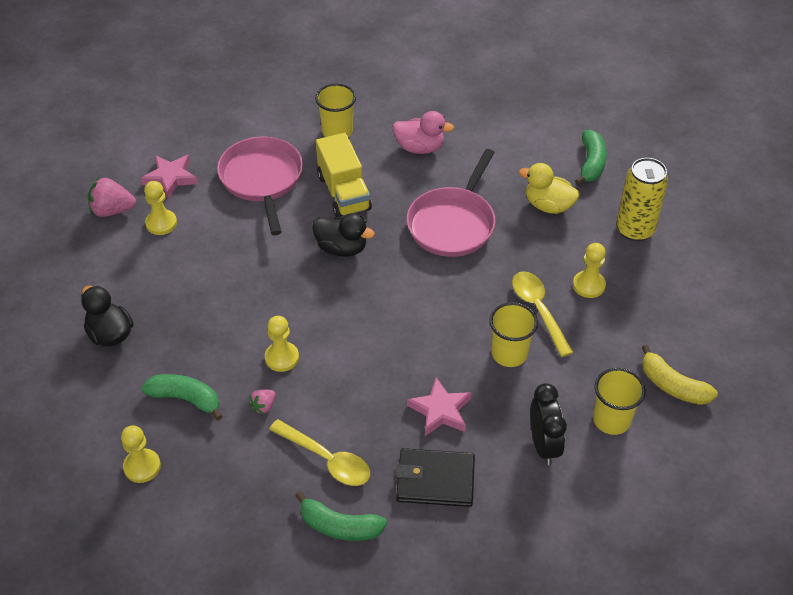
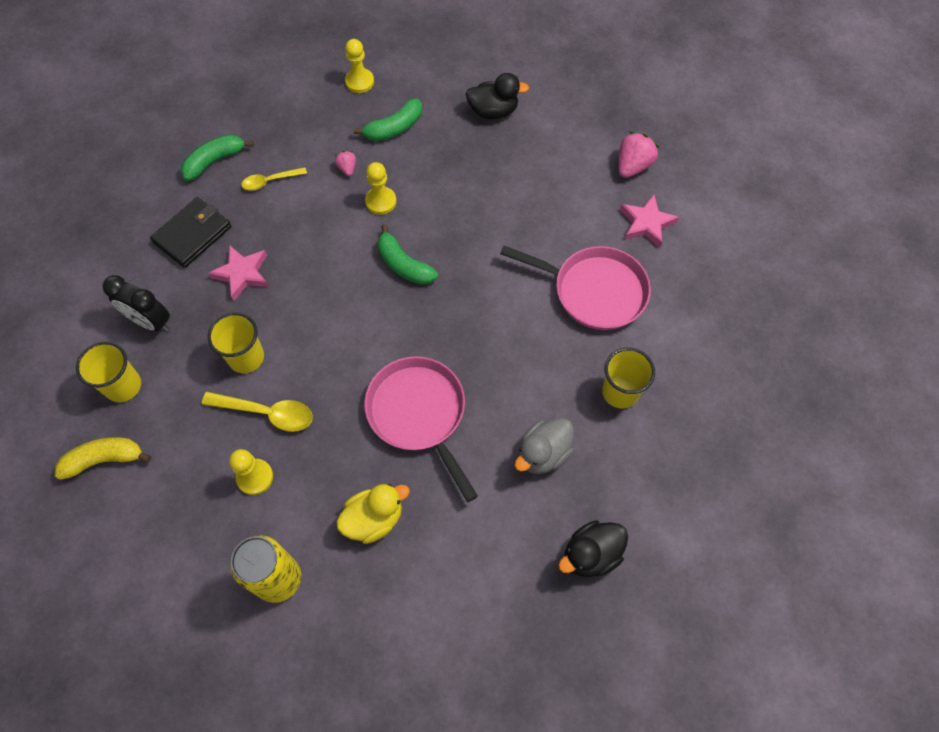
camera: 125 degrees right, 15 degrees up
(161, 223) = (591, 192): yellow pawn -> none
(326, 459) = (270, 181): yellow spoon -> yellow spoon, size x0.65
(341, 248) = (460, 305): black duck -> black duck (591, 554)
(344, 192) = (528, 347): yellow truck -> none
(420, 147) = (543, 454): pink duck -> grey duck
(591, 163) = (396, 613): green banana -> green banana (403, 264)

